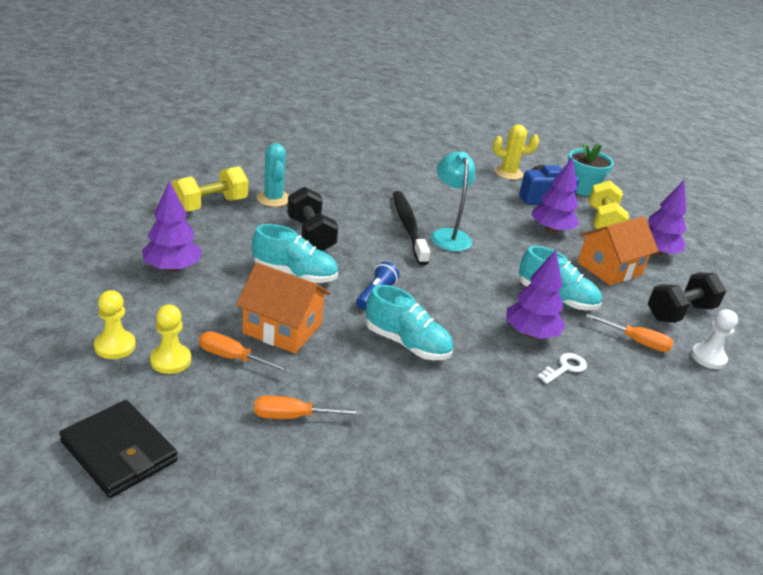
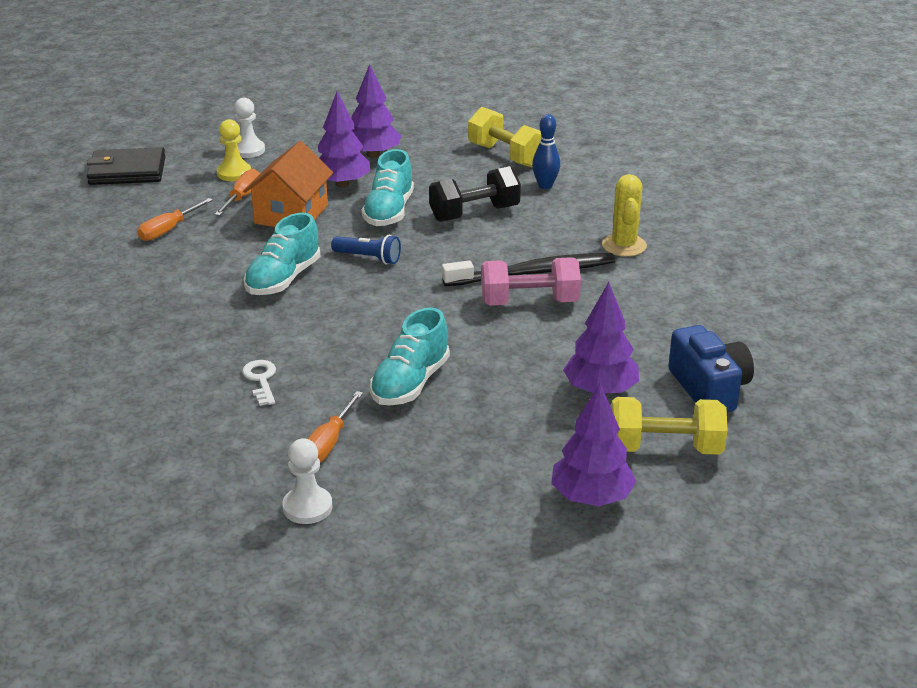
camera: 90 degrees right, 0 degrees up
(115, 346) = (248, 150): yellow pawn -> white pawn
(119, 452) = (127, 171): black wallet -> black wallet turned 45 degrees clockwise
(273, 199) = (545, 186): turquoise cactus -> blue bowling pin
(293, 416) = (168, 230): orange screwdriver -> orange screwdriver turned 135 degrees counterclockwise
(448, 235) = (529, 302): turquoise lamp -> pink dumbbell
(508, 173) = (777, 357): yellow cactus -> yellow cactus (624, 246)
(530, 334) = (322, 359): purple tree -> purple tree (342, 184)
(565, 368) = (261, 380): white key -> white key turned 150 degrees counterclockwise
(582, 188) = (785, 435): turquoise flower pot -> none
(609, 268) = (512, 439): orange house -> none
(680, 312) = (414, 497): black dumbbell -> none

